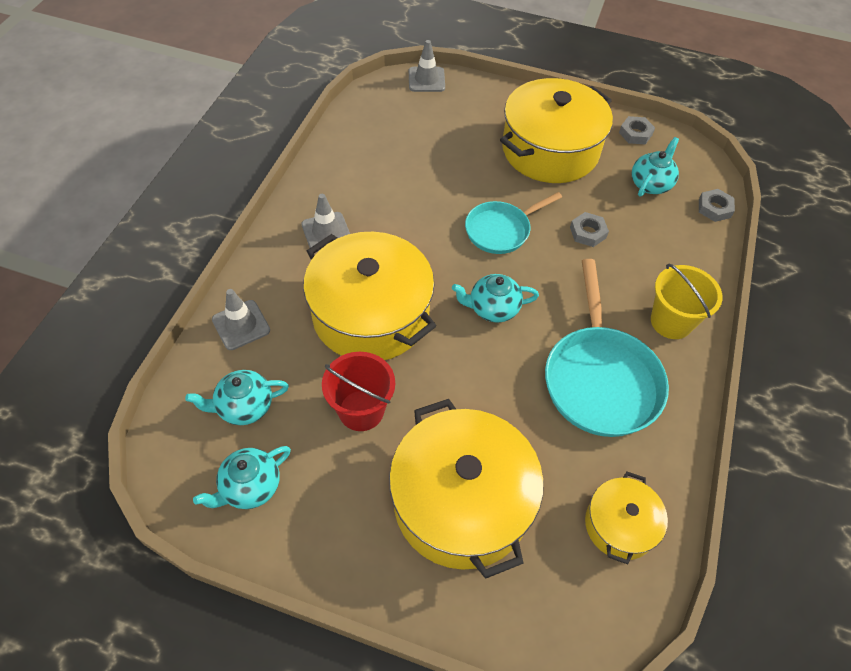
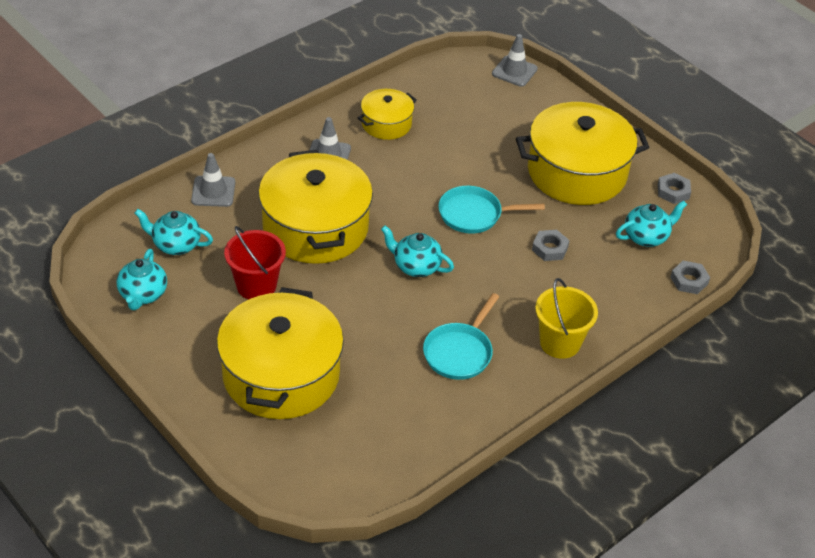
camera: 30 degrees right, 10 degrees down
(250, 487) = (143, 294): turquoise teapot -> turquoise teapot turned 75 degrees counterclockwise
(600, 379) = (459, 352): turquoise pan -> turquoise pan, size x0.62
(619, 525) = (385, 446): yellow pot -> yellow pot (386, 124)

